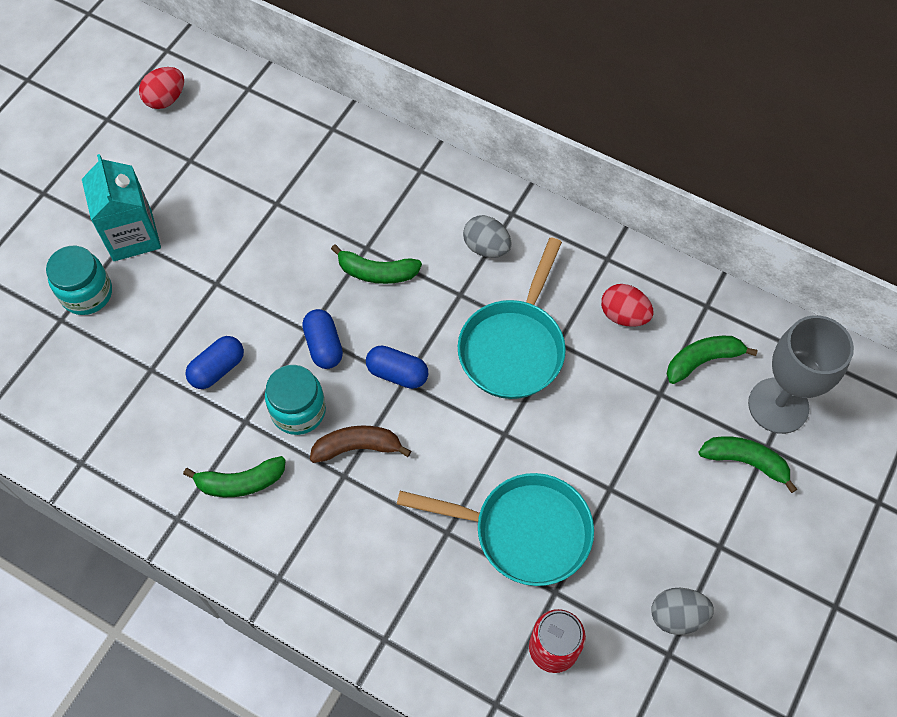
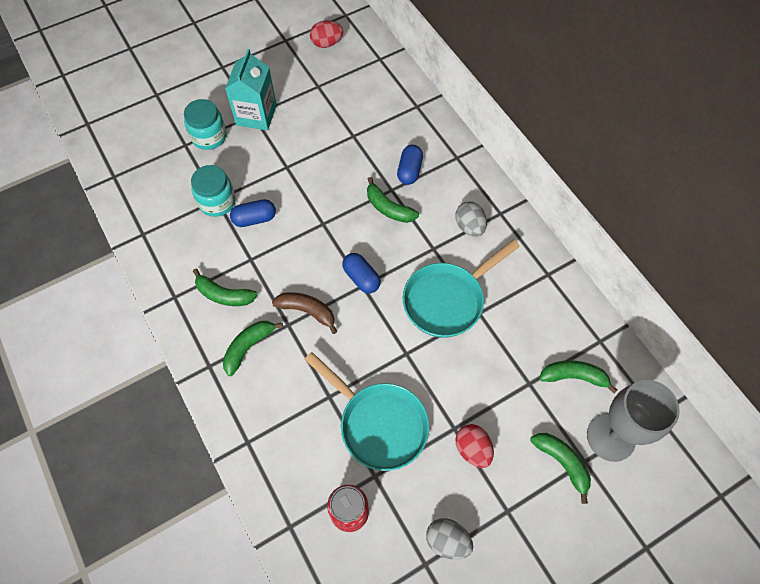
camera: 30 degrees right, 0 degrees up
(298, 410) = (286, 269): turquoise jar -> turquoise jar (217, 202)
(313, 528) = (248, 347): none -> green banana
(324, 345) = (327, 237): blue capsule -> blue capsule (409, 171)
(623, 315) = (536, 317): red egg -> red egg (472, 449)

